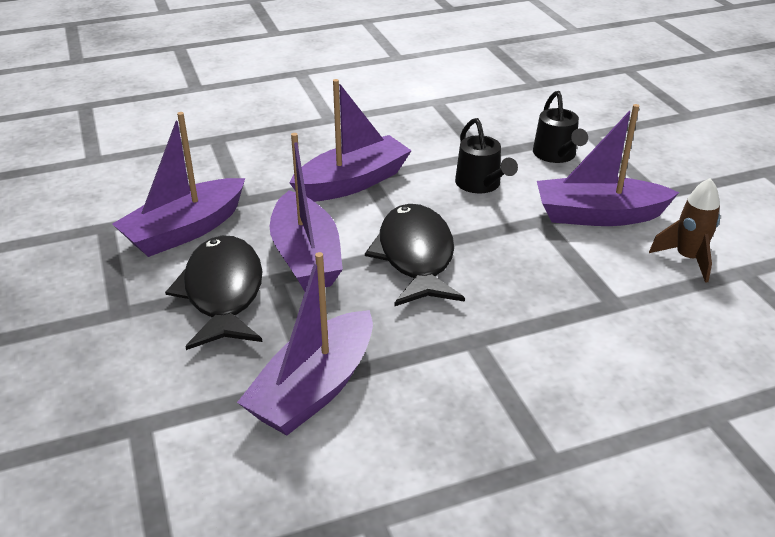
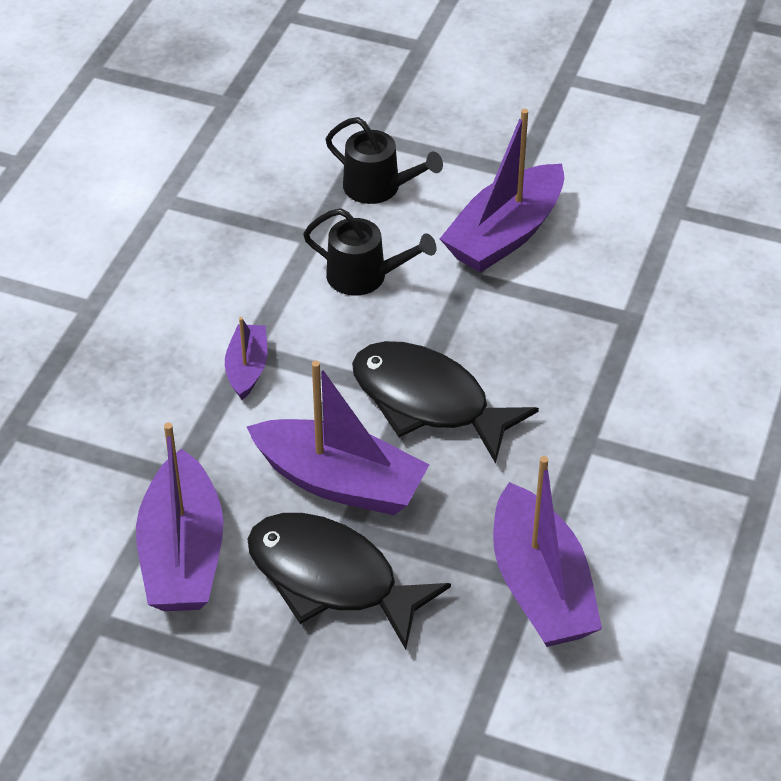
camera: 50 degrees left, 10 degrees up
(352, 182) = (247, 368): purple boat -> purple boat, size x0.53
(687, 259) = (624, 228): brown rocket -> none

